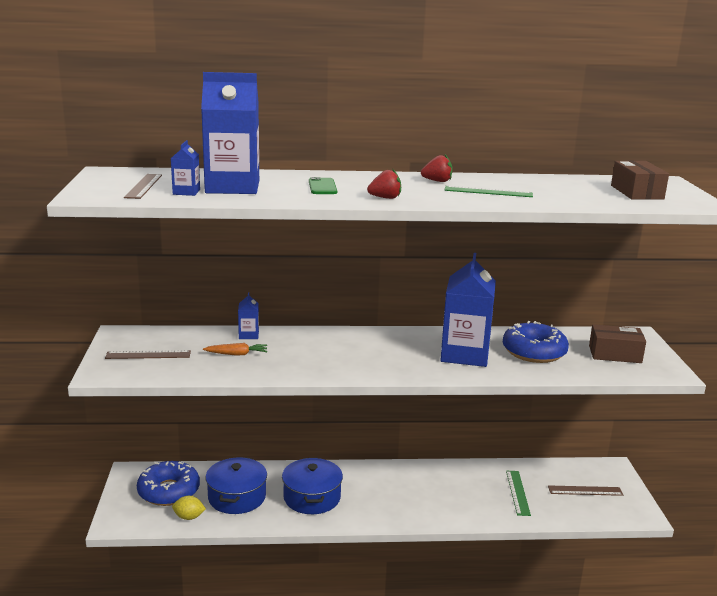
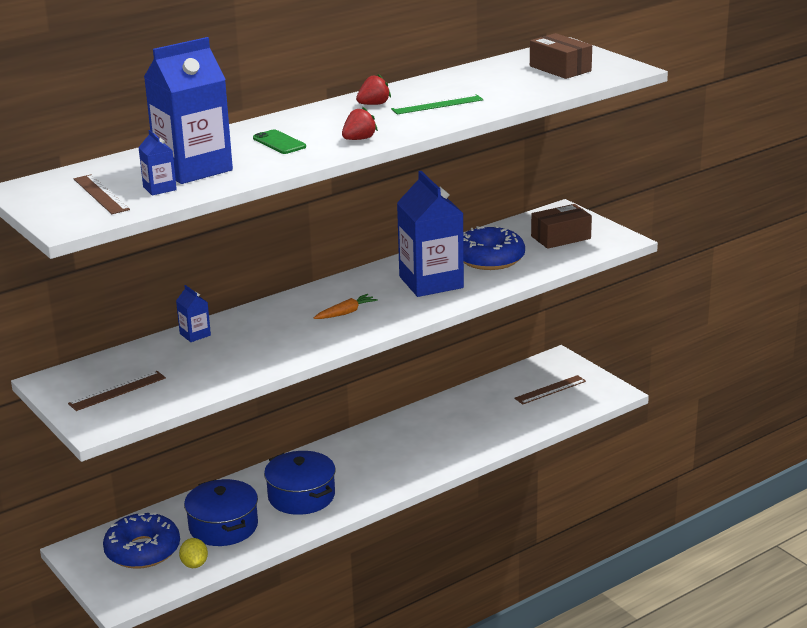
camera: 30 degrees left, 5 degrees up
(189, 517) = (194, 564): yellow lemon -> yellow lemon turned 75 degrees counterclockwise
(237, 354) = (210, 358): orange carrot -> orange carrot (346, 313)
(517, 492) = (492, 415): green ruler -> none

